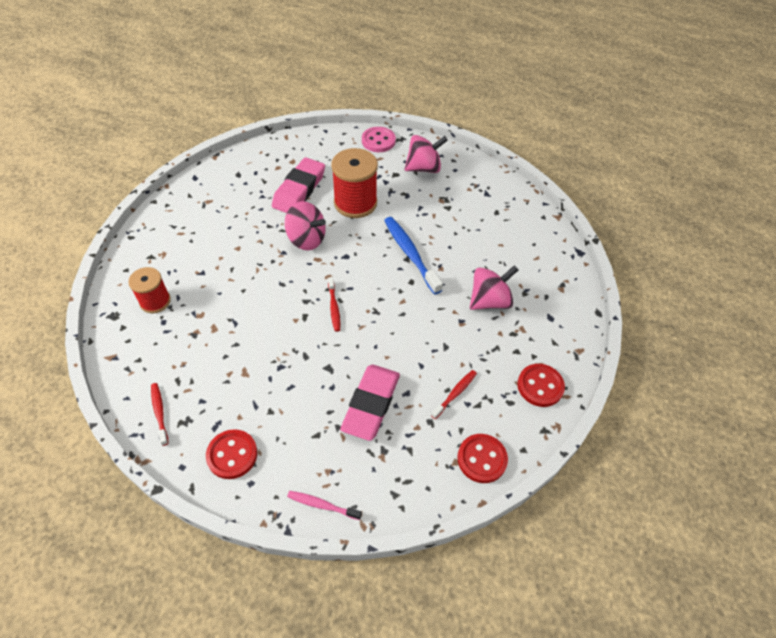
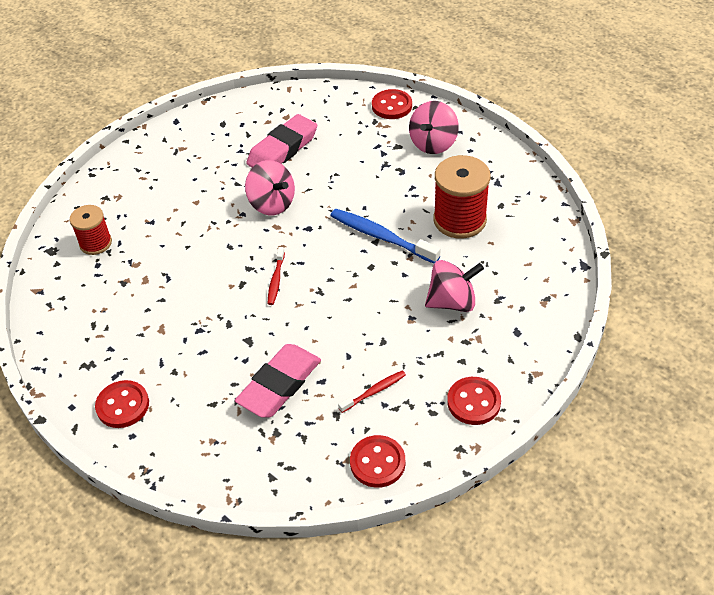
camera: 20 degrees right, 5 degrees down
(159, 412) = (66, 352): red toothbrush -> none
(322, 505) = (194, 471): pink toothbrush -> none
(355, 203) = (340, 172): red spool -> red spool (459, 220)
(378, 141) = (392, 106): pink button -> red button
(410, 254) = (381, 236): blue toothbrush -> blue toothbrush turned 45 degrees counterclockwise
(423, 168) = (433, 143): pink spinning top -> pink spinning top turned 120 degrees clockwise

